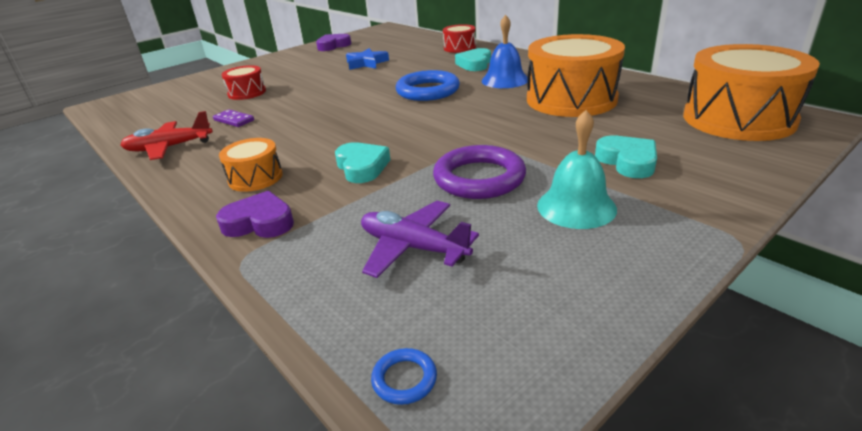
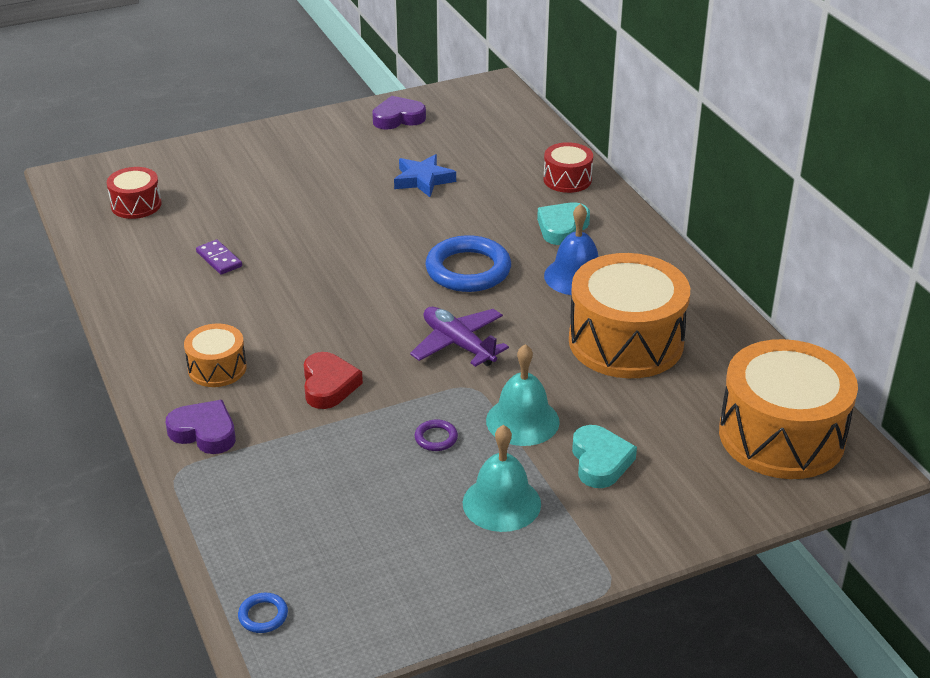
camera: 15 degrees right, 5 degrees up
(169, 148) = (139, 290): red plane -> none
(247, 93) = (248, 204): red drum -> red drum (136, 205)
(362, 167) = (328, 385): turquoise heart -> red heart
(413, 247) = (327, 503): purple plane -> purple plane (458, 344)
(479, 178) = (436, 438): purple ring -> purple ring, size x0.44
(540, 153) = (522, 421): none -> turquoise bell

